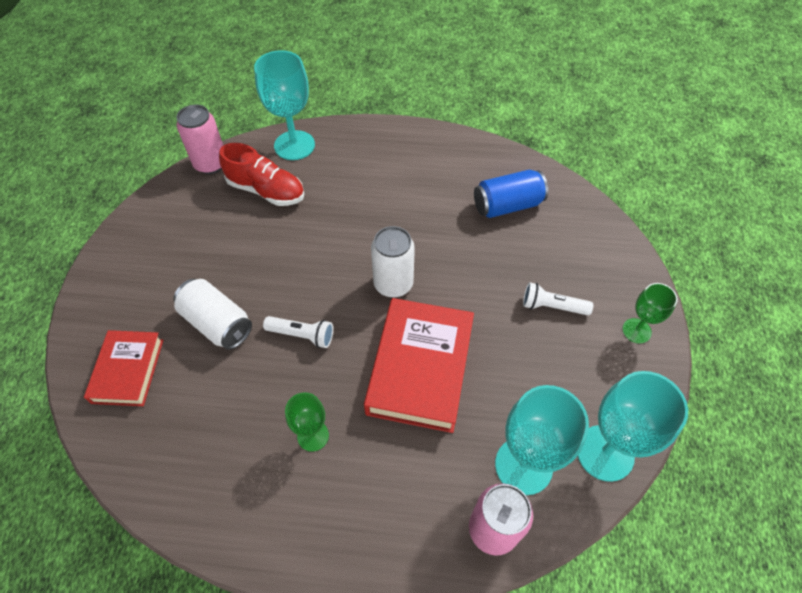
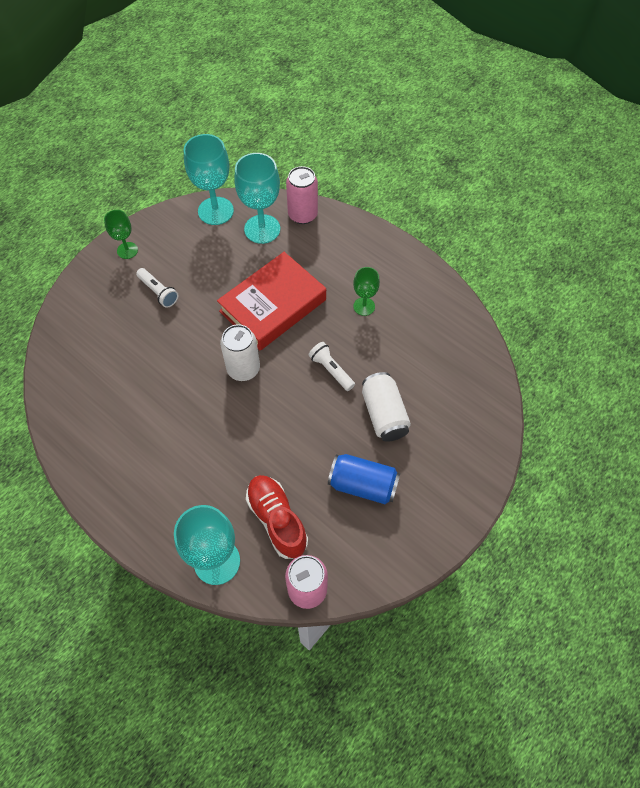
camera: 145 degrees left, 5 degrees up
(128, 371) = (461, 415): red book -> none
(507, 205) = (106, 379): blue can -> blue can (363, 485)

